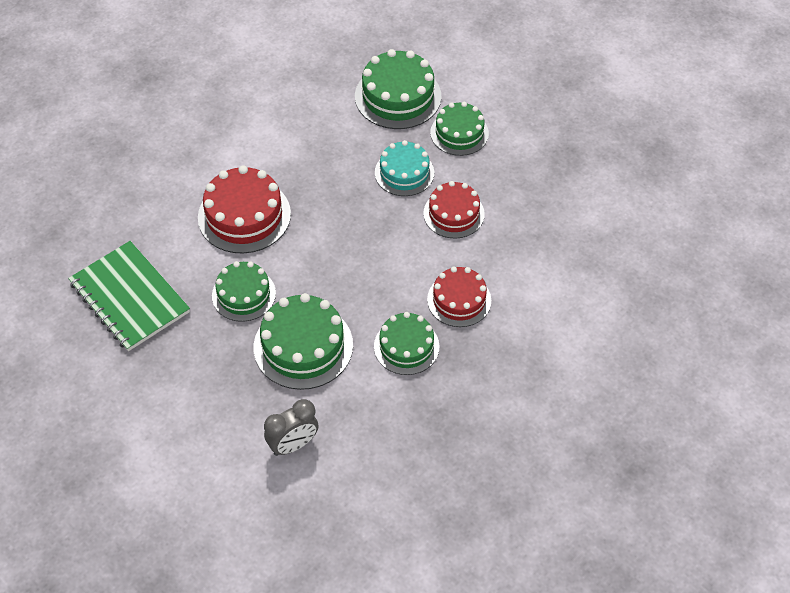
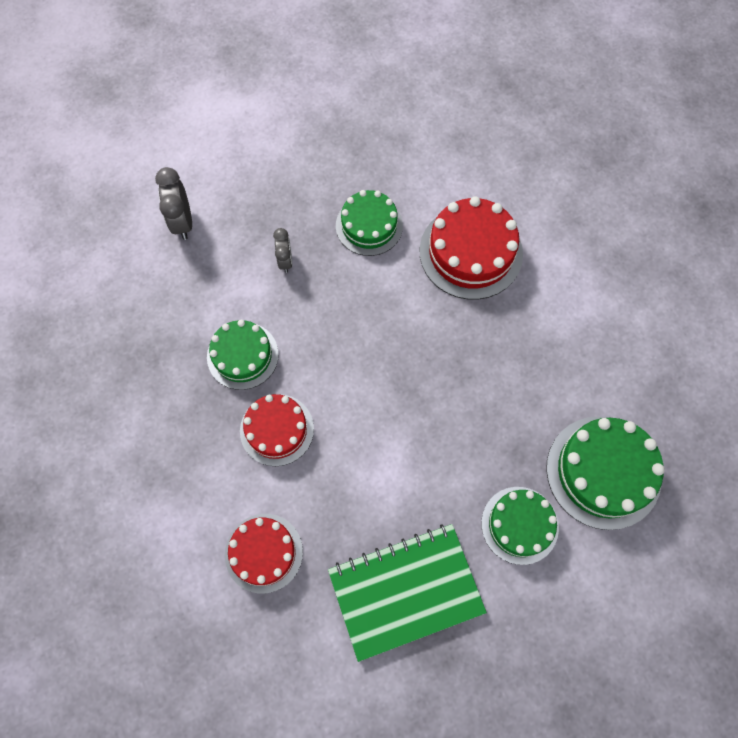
camera: 110 degrees right, 15 degrees up
(130, 297) = (404, 130): green notebook -> green notebook (406, 591)
(303, 346) = (285, 261): green cake -> grey clock
(404, 172) = (477, 436): turquoise cake -> none
(453, 213) = (396, 469): red cake -> red cake (264, 553)

